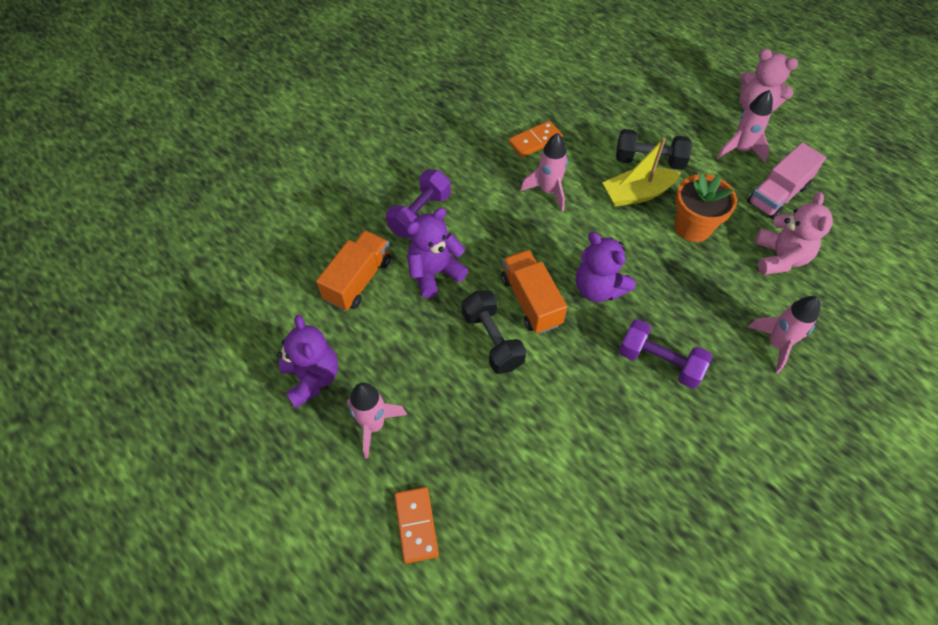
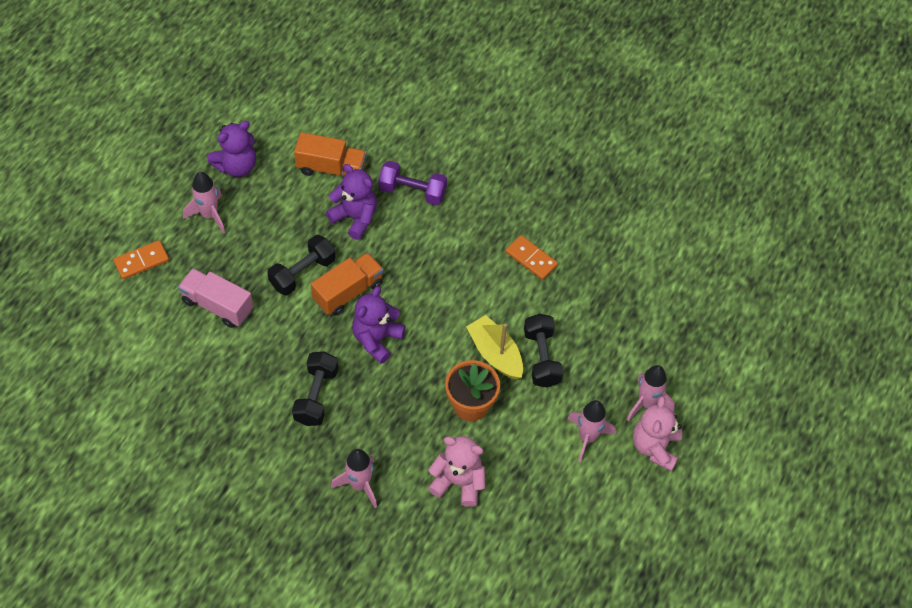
camera: 70 degrees right, 0 degrees up
(548, 191) = (472, 281): pink rocket -> pink rocket (646, 403)
(659, 362) = (316, 396): purple dumbbell -> black dumbbell
(777, 195) = (538, 476): pink truck -> pink truck (217, 305)
(779, 258) = (458, 482): pink teddy bear -> pink teddy bear turned 150 degrees counterclockwise

